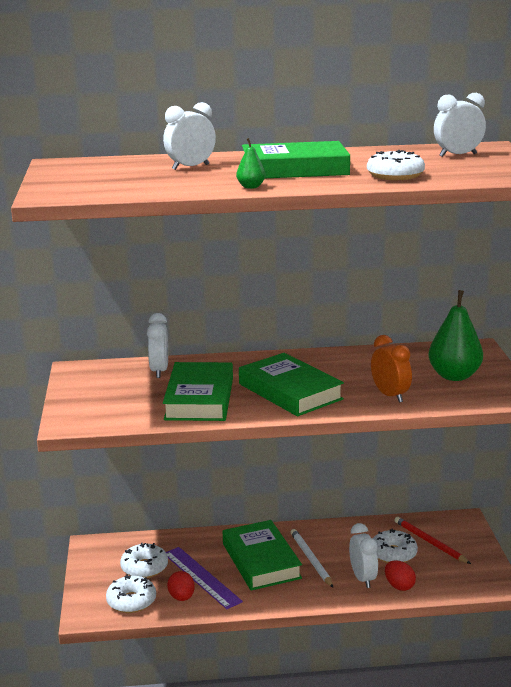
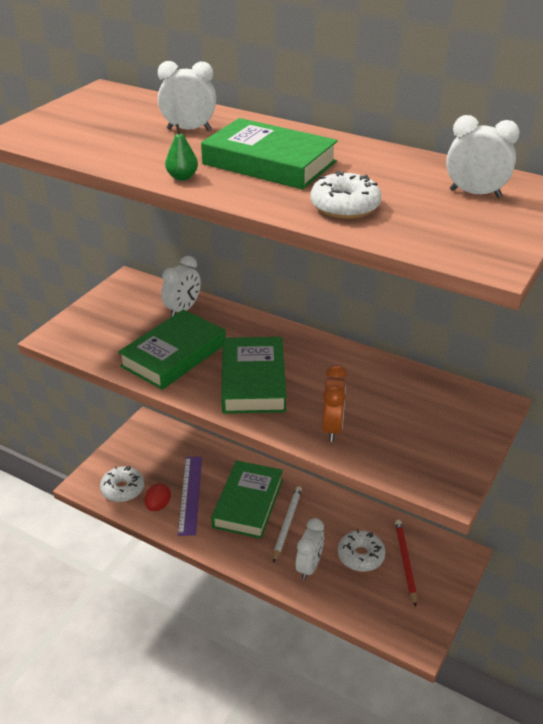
camera: 35 degrees right, 15 degrees up
(144, 567) = (160, 463): white donut -> none
(399, 586) = (331, 592): red egg -> none
(454, 376) = (424, 432): green pear -> none

